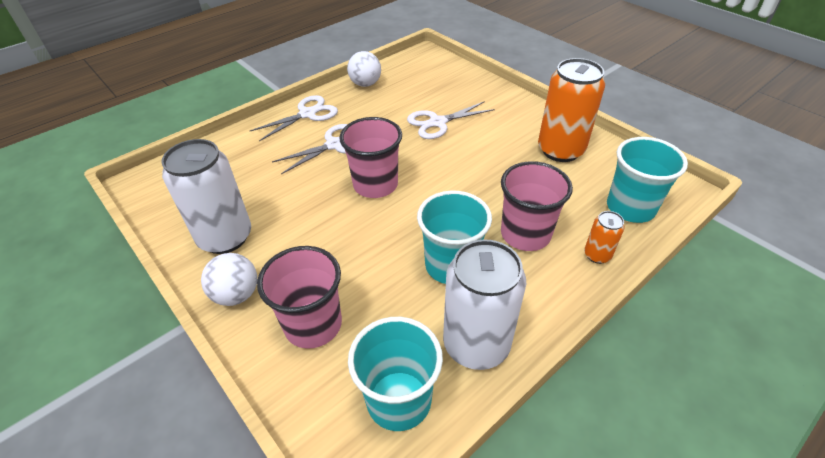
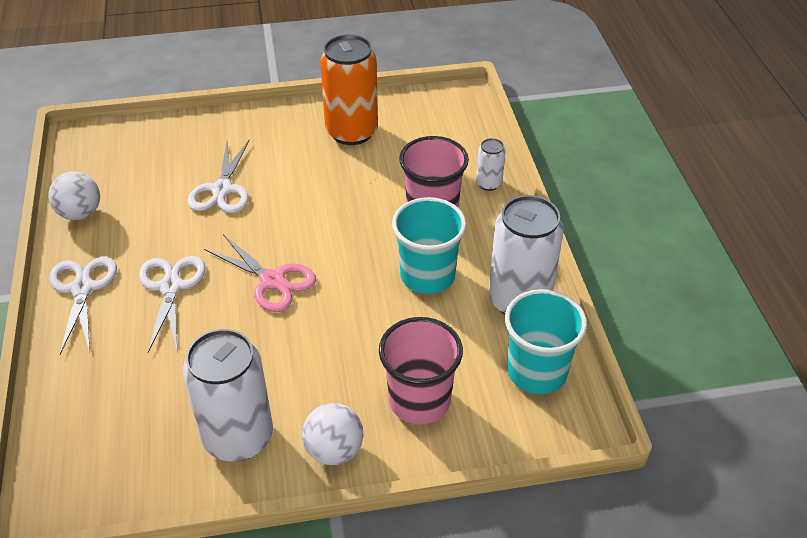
camera: 60 degrees left, 0 degrees up
(375, 185) = (272, 281): pink cup -> pink scissors
(597, 255) = (489, 183): orange can -> white can
(630, 207) = (457, 135): turquoise cup -> none

